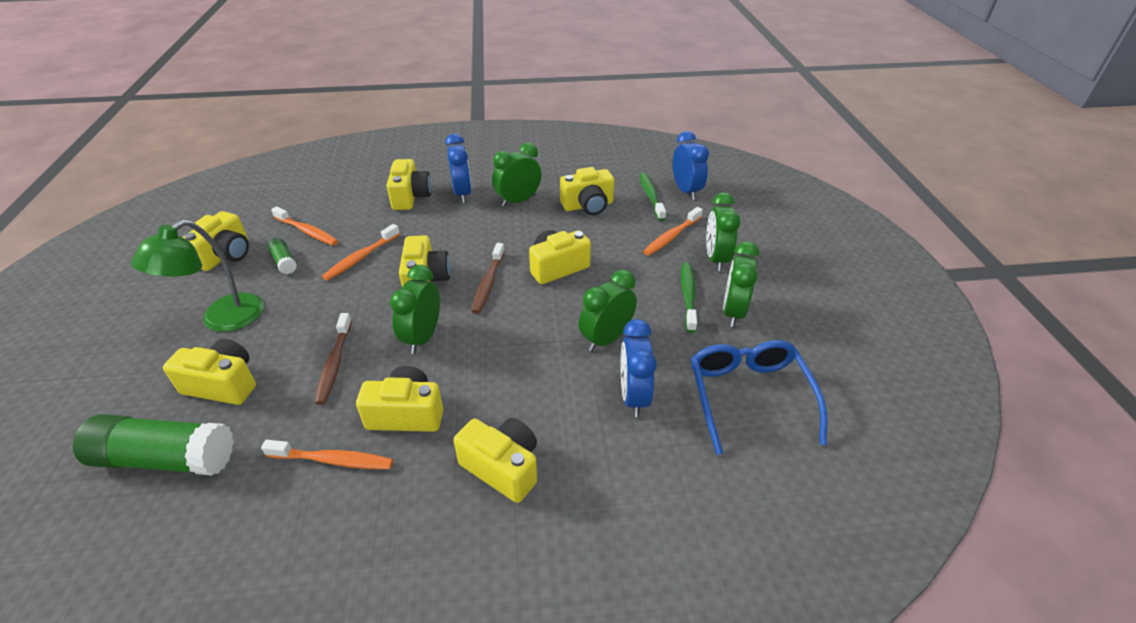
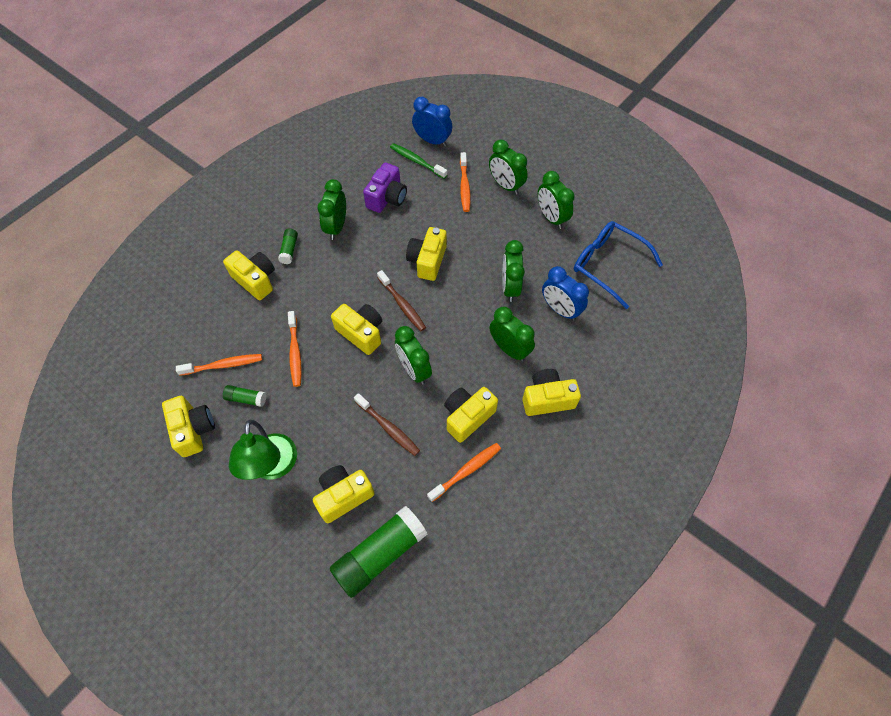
camera: 45 degrees left, 20 degrees up
(462, 194) = (289, 250): blue clock -> green glue stick
(530, 389) = (509, 349): none -> green clock
(588, 206) = (387, 198): yellow camera -> purple camera
(688, 296) = (519, 224): green toothbrush -> none

